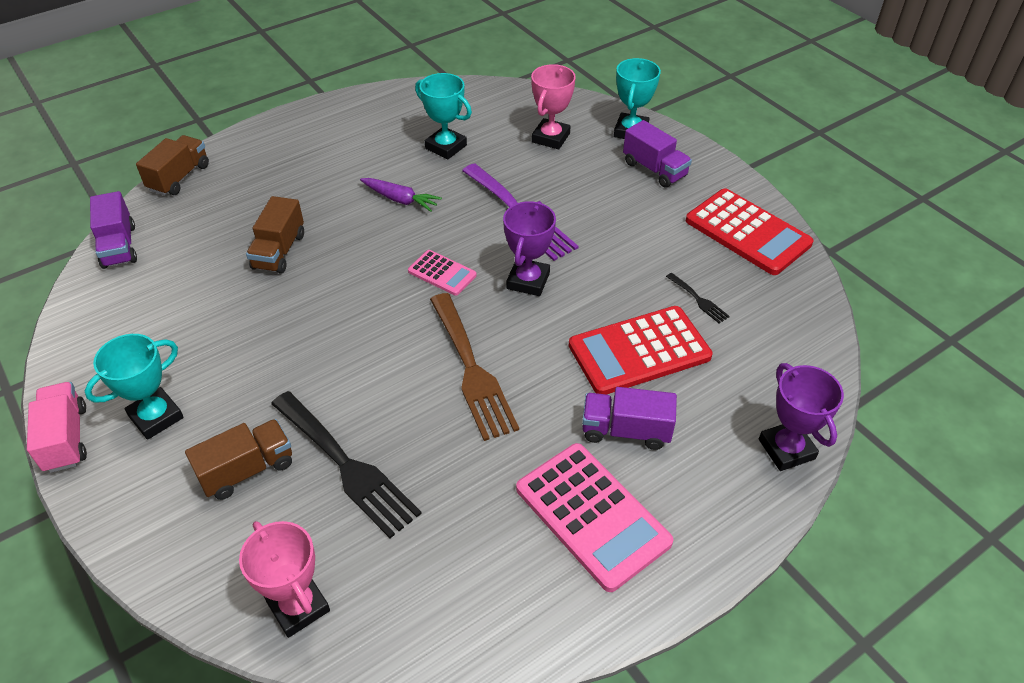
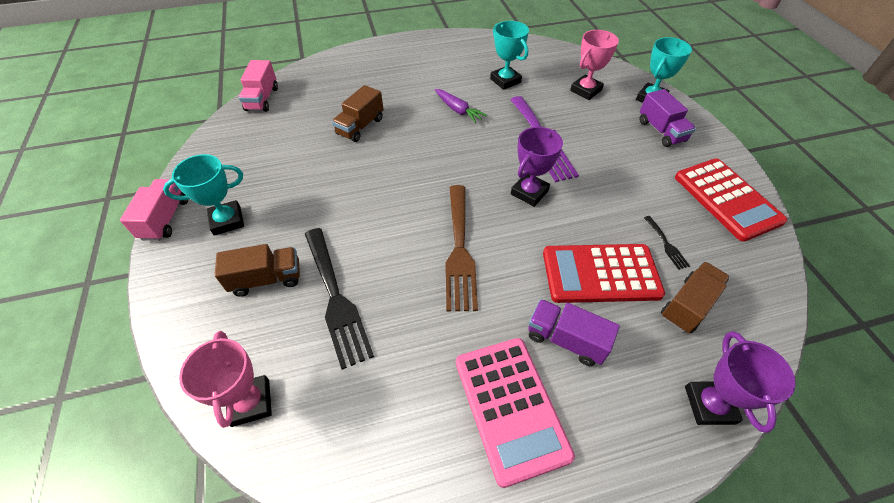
camera: 20 degrees right, 5 degrees up
(119, 246) = (262, 99): purple truck -> pink truck
(179, 178) = (320, 64): brown truck -> brown truck (688, 305)
(442, 273) = (466, 170): pink calculator -> none

